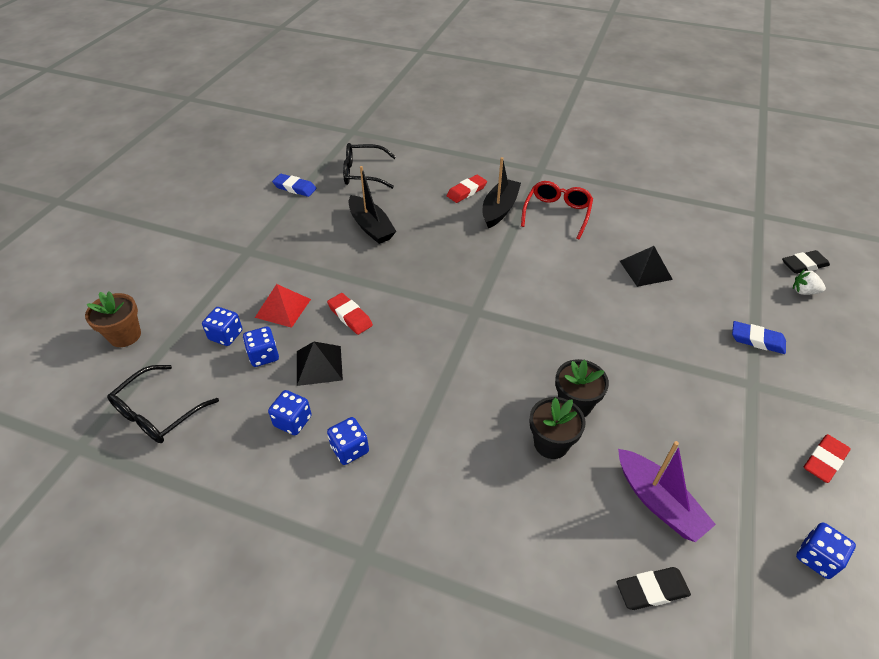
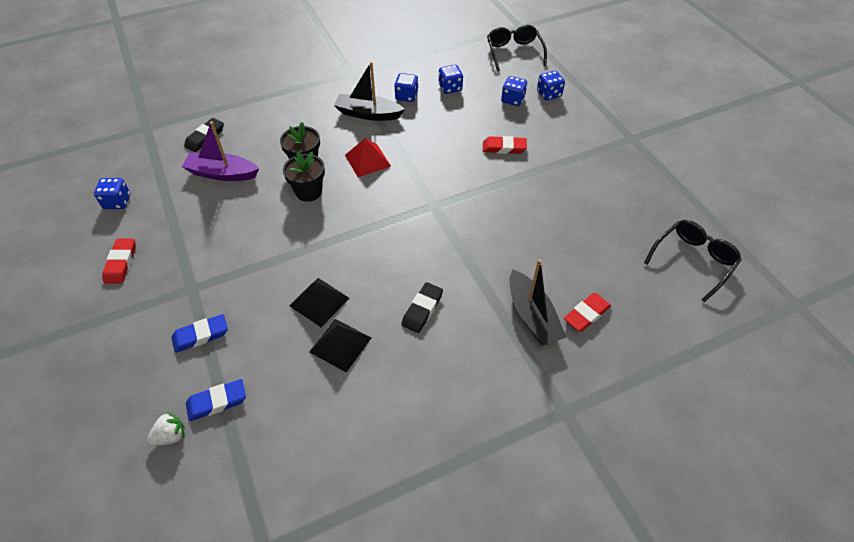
camera: 135 degrees right, 5 degrees up
(125, 335) = (593, 62): brown flower pot -> none
(283, 308) = (548, 125): red pyramid -> red pyramid (367, 160)
(294, 188) = (706, 203): blue eraser -> blue eraser (217, 402)
(319, 365) = (478, 115): black pyramid -> black pyramid (319, 302)
(371, 227) = (596, 215): black boat -> black boat (368, 114)
(466, 191) = (586, 314): red eraser -> red eraser turned 45 degrees clockwise
(557, 213) = (479, 355): red glasses -> none
(804, 265) = (180, 485): black eraser -> black eraser (422, 309)

